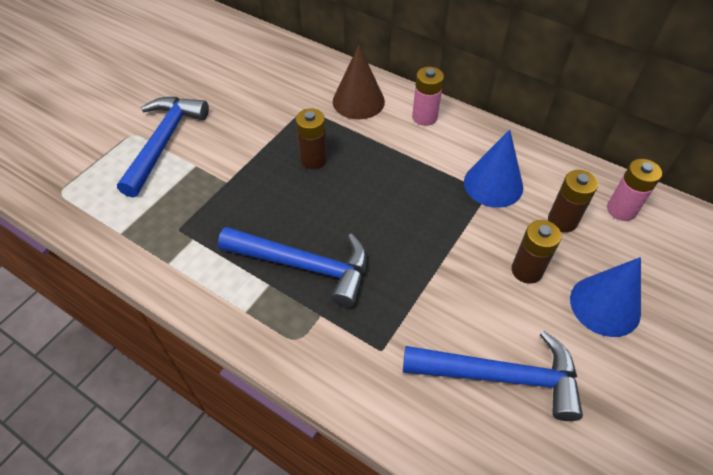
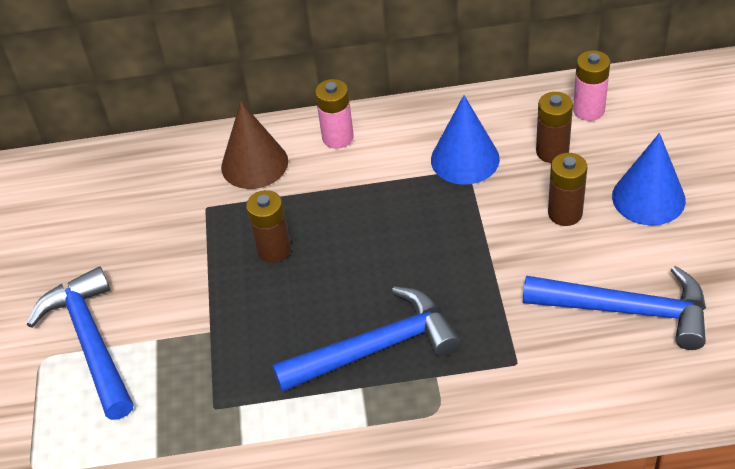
camera: 35 degrees left, 5 degrees down
(500, 376) = (626, 310): blue hammer -> blue hammer turned 45 degrees clockwise

